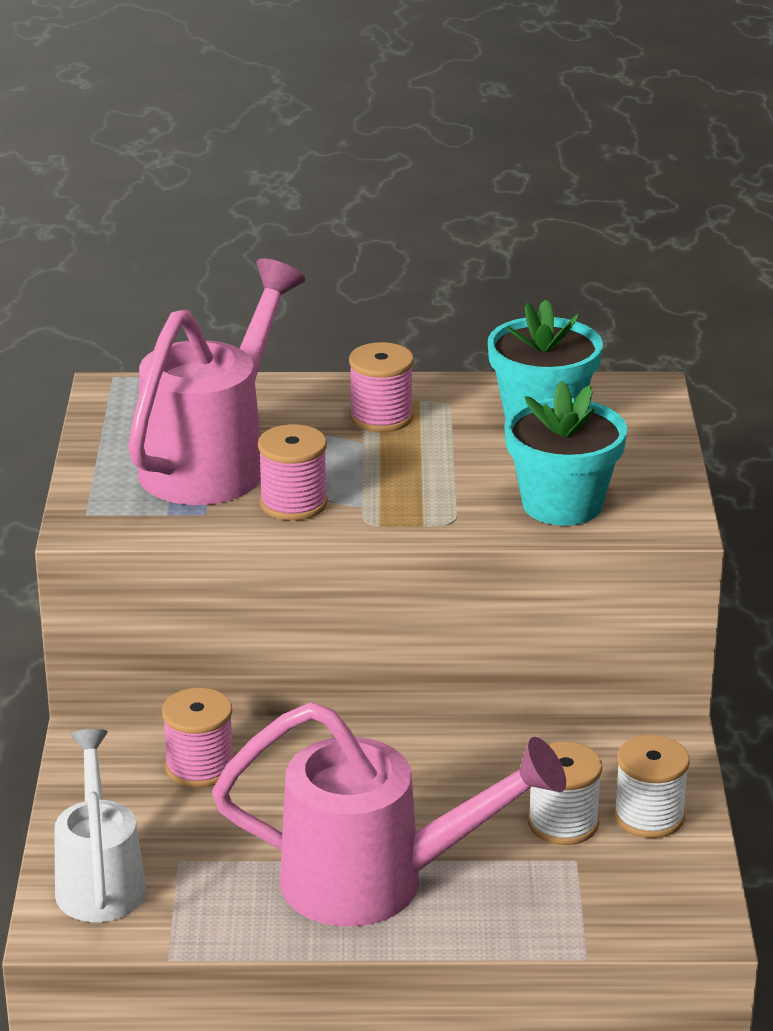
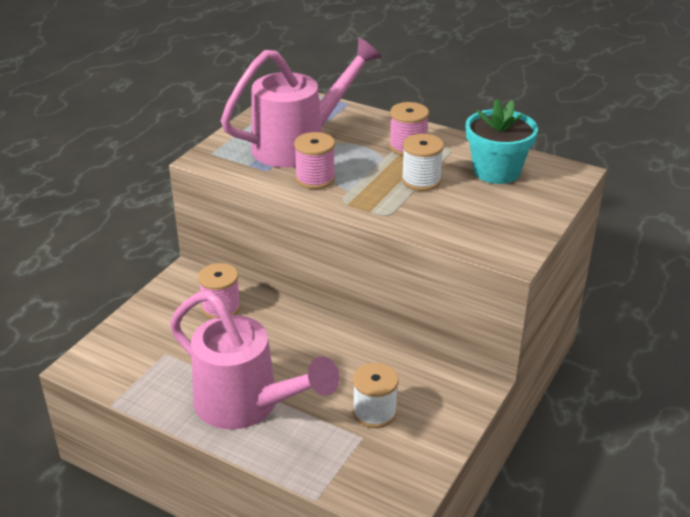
camera: 30 degrees right, 5 degrees up
(100, 879) = (120, 348): white watering can -> none
(562, 504) = (458, 224): turquoise flower pot -> none
(649, 816) = (426, 428): white spool -> white spool (421, 180)

